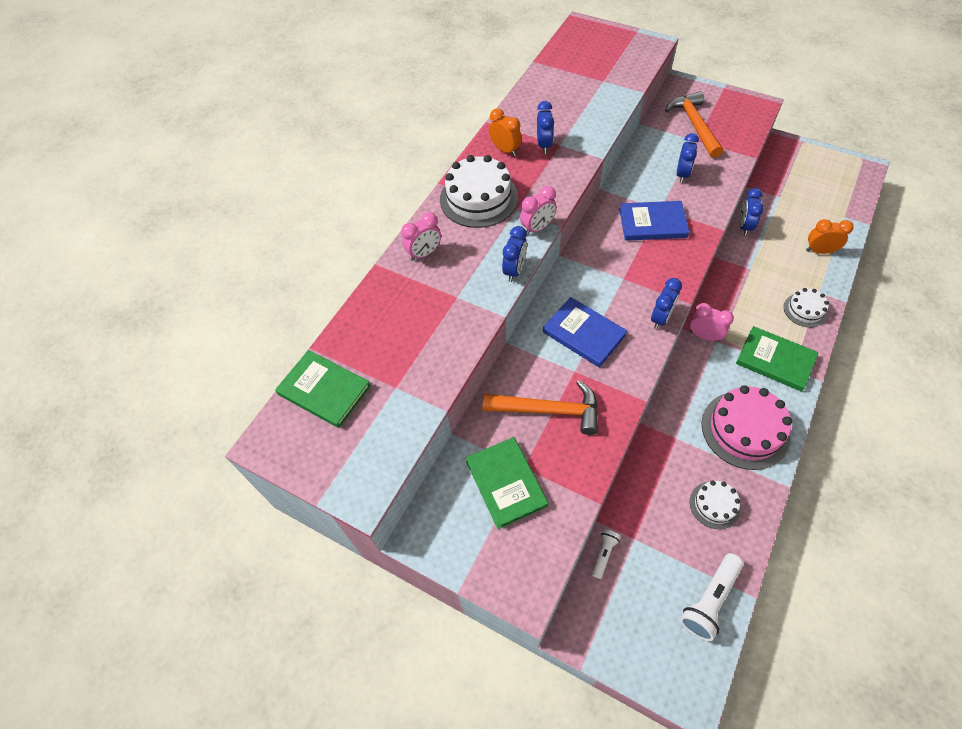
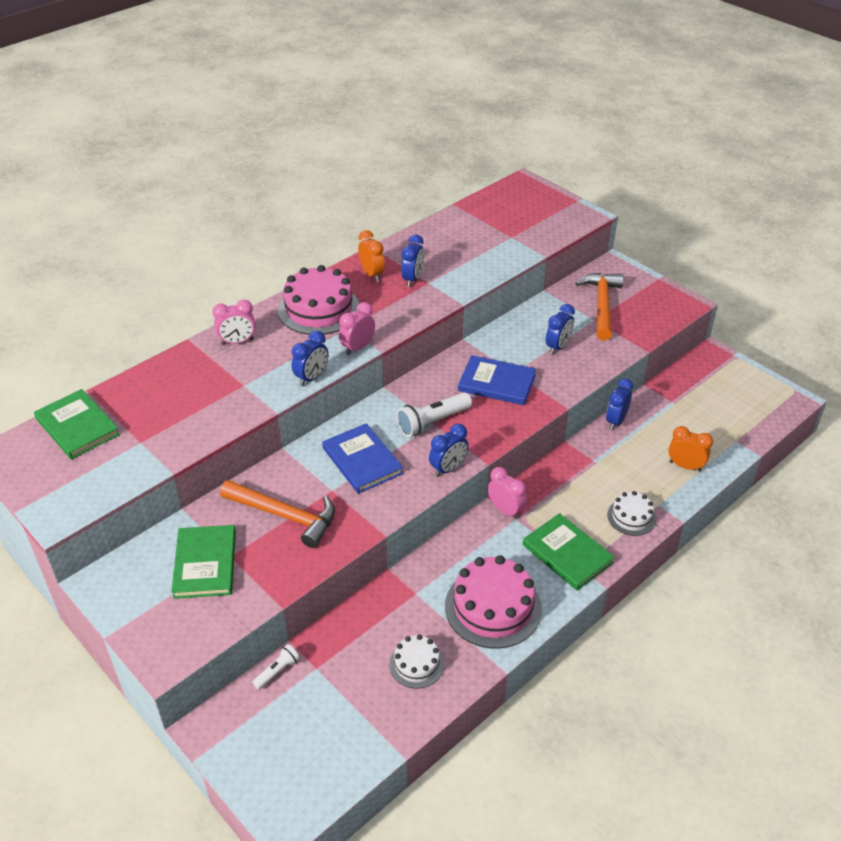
camera: 15 degrees right, 15 degrees down
(478, 198) = (319, 309): white cake -> pink cake
(537, 228) = (357, 348): pink clock -> pink clock turned 150 degrees clockwise
(710, 600) = (357, 745): white flashlight -> white flashlight (432, 422)

